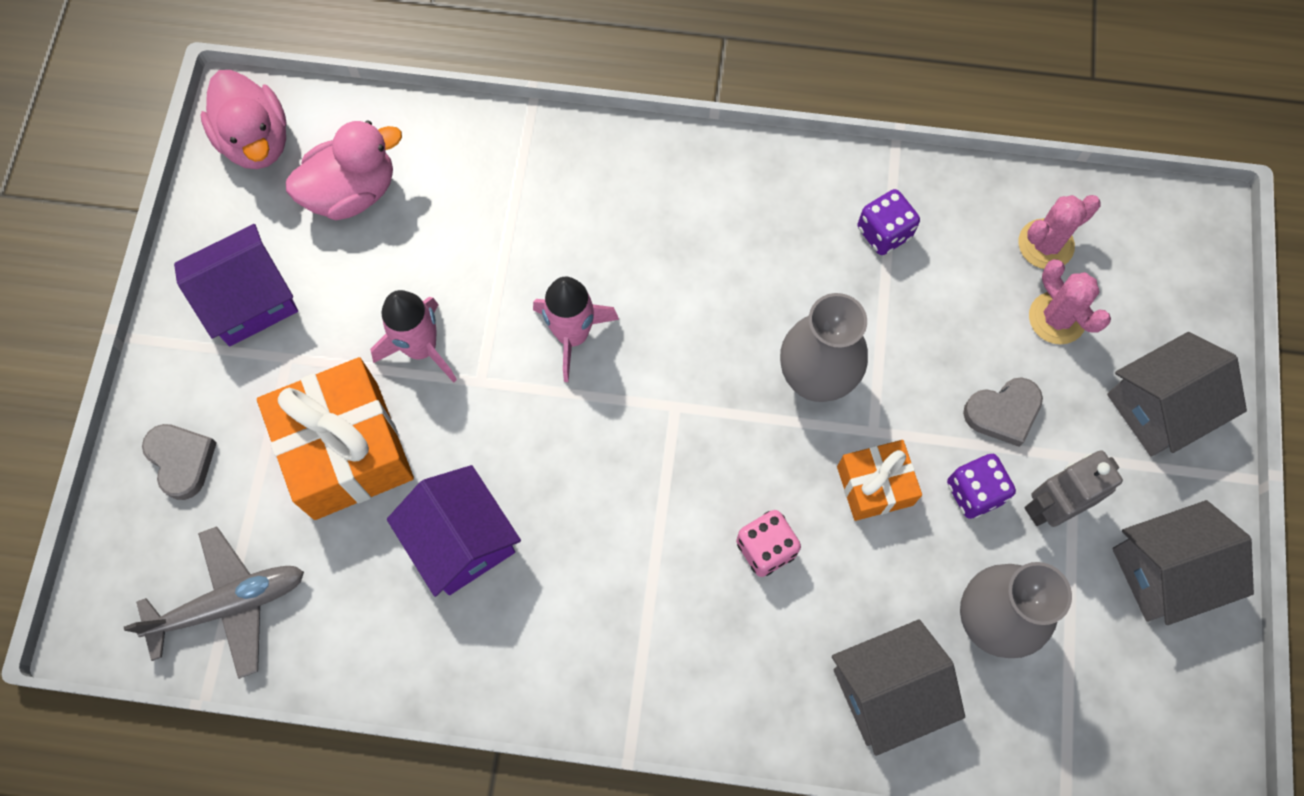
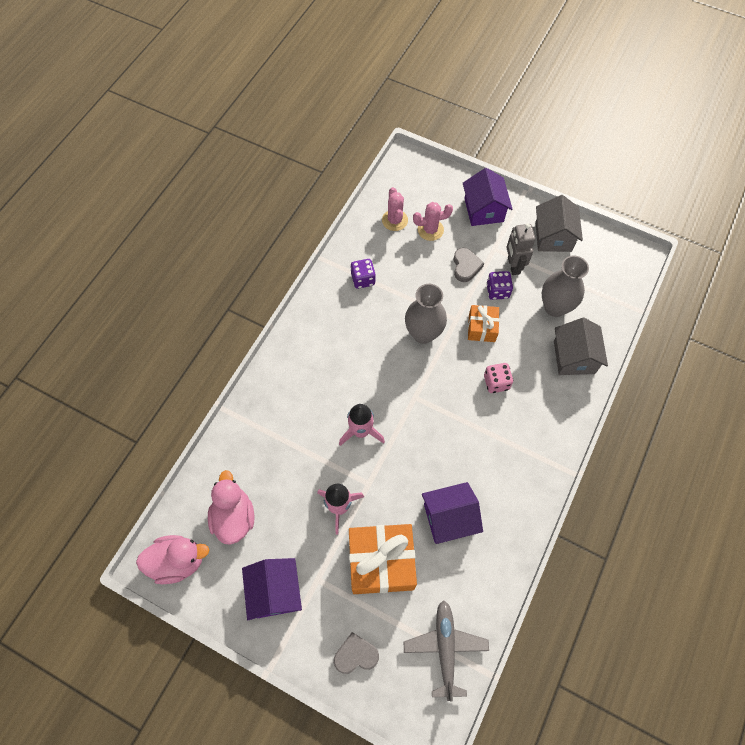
camera: 70 degrees left, 5 degrees down
(1159, 407) = (483, 210): grey house -> purple house

